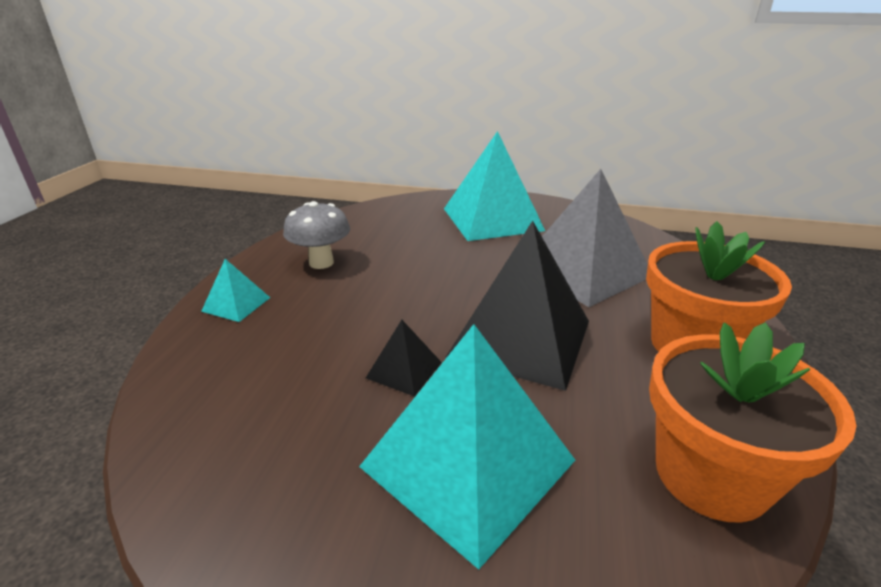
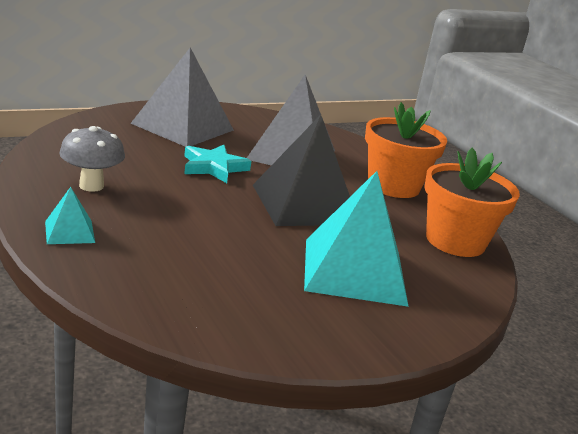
camera: 45 degrees left, 5 degrees down
(404, 370) = (261, 239): black pyramid -> none
(467, 268) = (214, 167): none -> turquoise star
(492, 219) = (183, 126): turquoise pyramid -> grey pyramid

